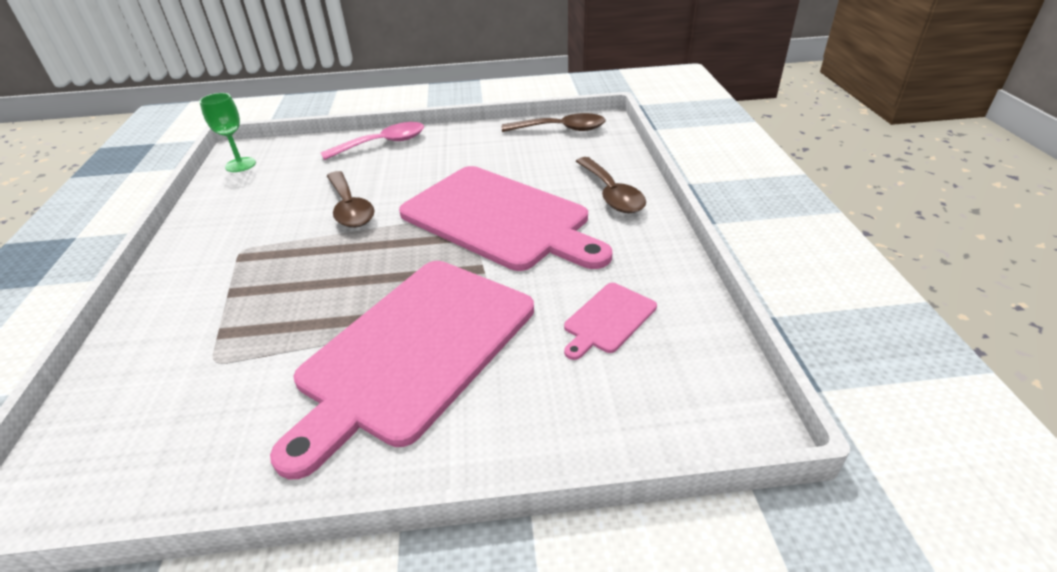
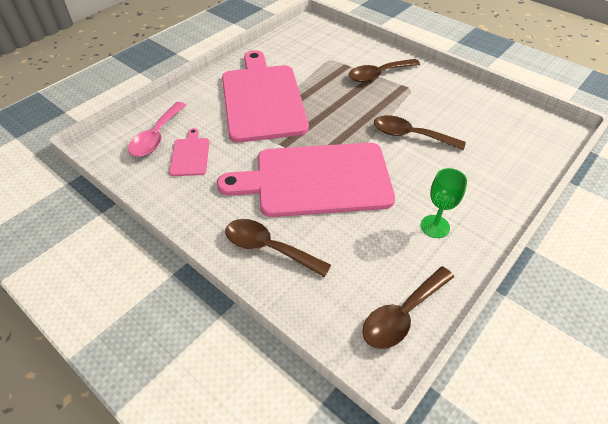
camera: 135 degrees right, 10 degrees up
(225, 290) = (378, 75): none -> brown spoon
(240, 165) = (533, 122): green goblet -> green goblet (435, 226)
(383, 144) = (499, 194): pink spoon -> pink spoon (156, 137)

